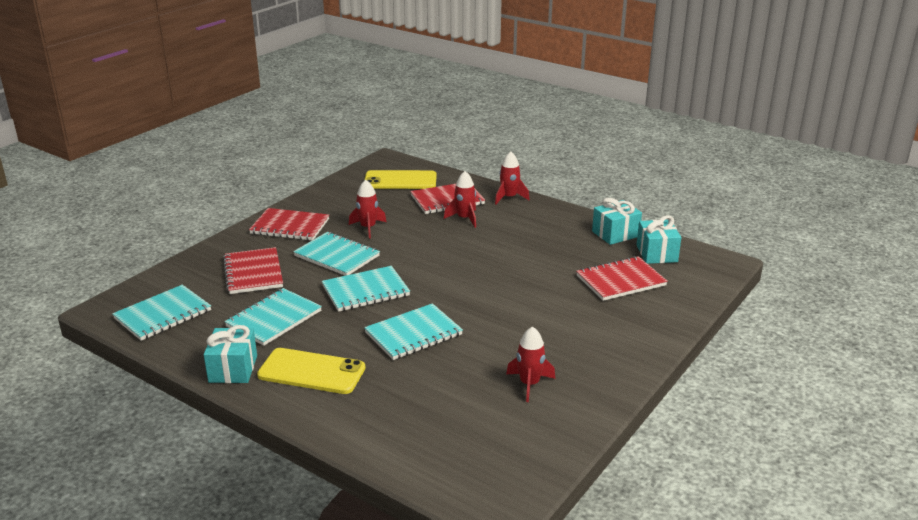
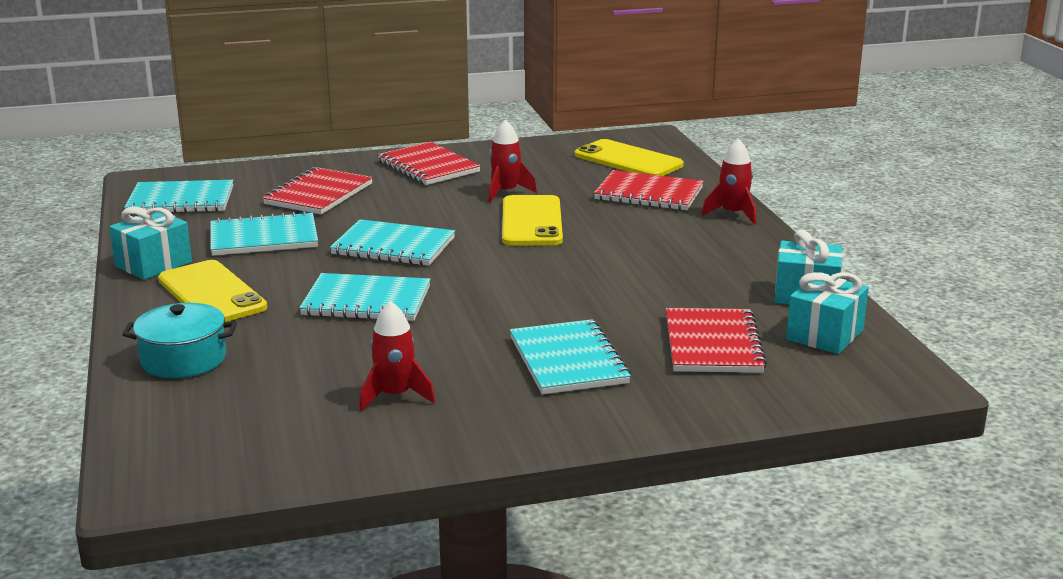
camera: 40 degrees right, 5 degrees down
(337, 256) = (424, 206): turquoise notebook -> turquoise notebook (568, 360)
(375, 423) = (183, 359): none -> turquoise pot
(415, 242) = (532, 222): none -> yellow phone
(464, 218) = (634, 217): red rocket -> none
(621, 281) = (712, 344): red notebook -> red notebook turned 75 degrees clockwise

